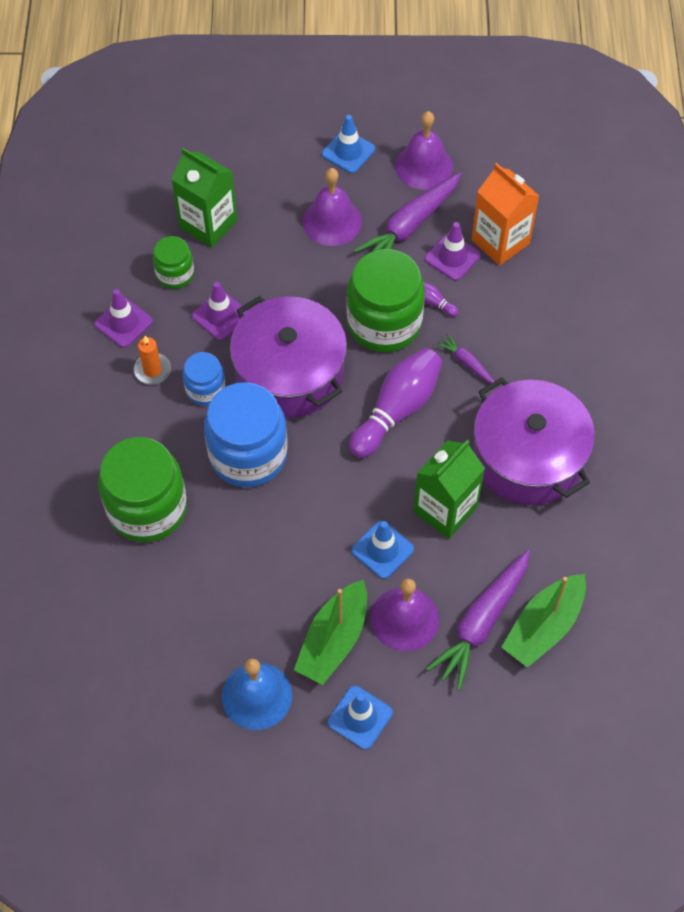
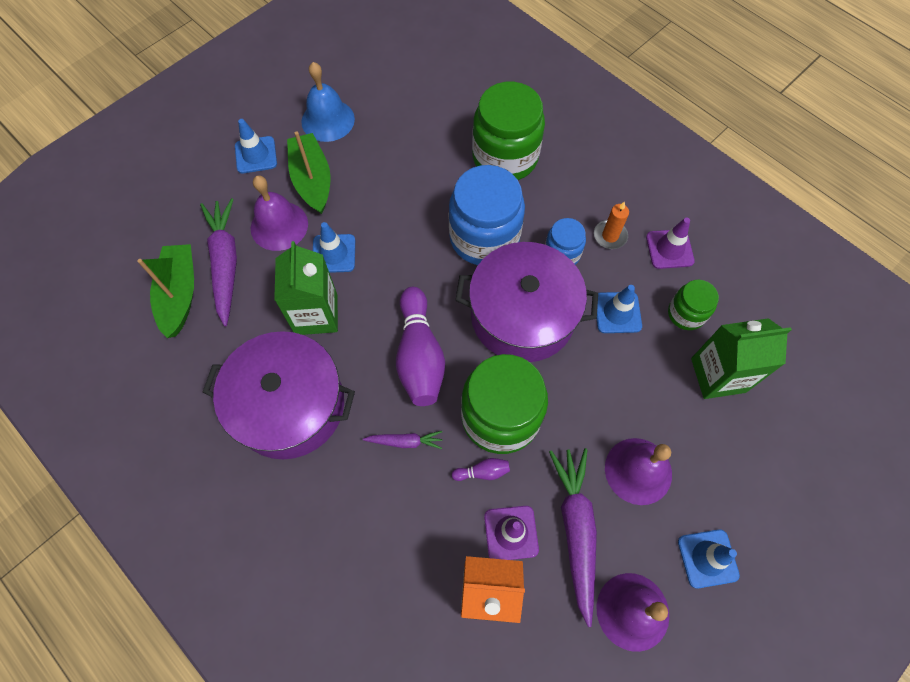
camera: 135 degrees right, 5 degrees up
(220, 315) = (617, 312): purple traffic cone -> blue traffic cone

